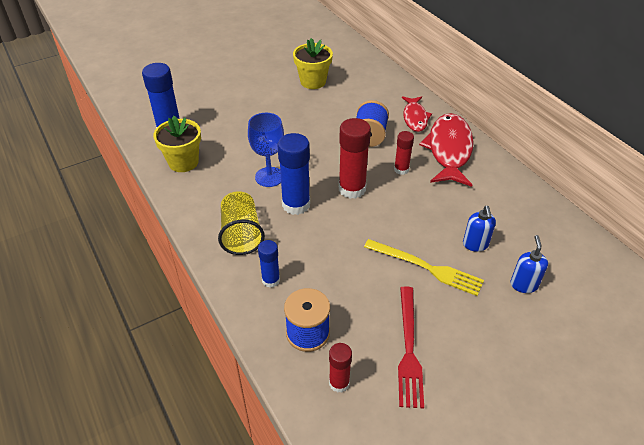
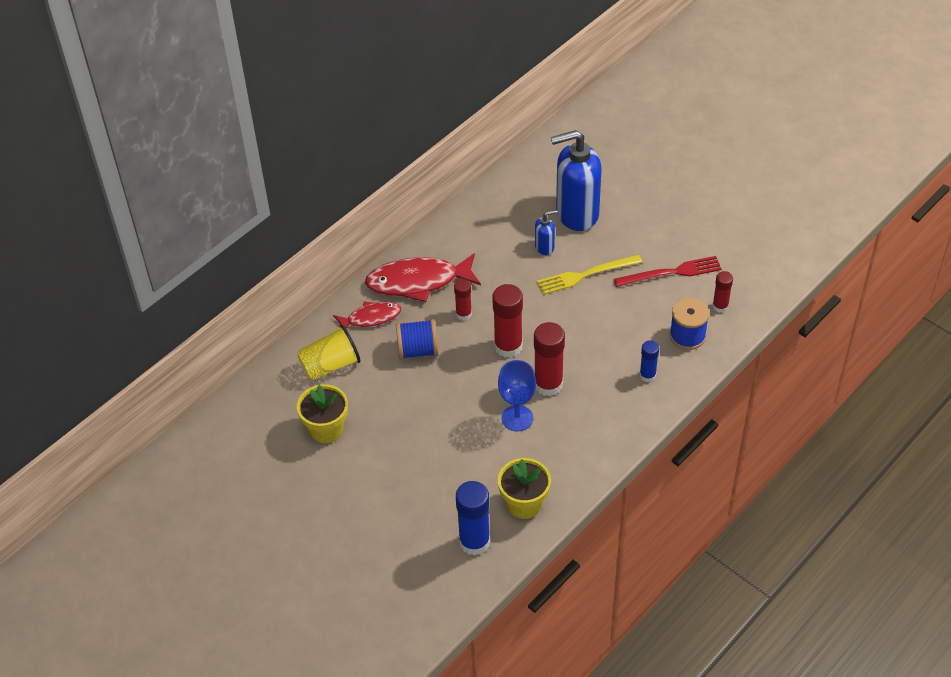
camera: 105 degrees left, 5 degrees up
(241, 234) = (605, 414): yellow cup -> yellow cup (330, 365)
(296, 204) = (548, 384): blue glue stick -> red glue stick
(426, 267) = (585, 275): yellow fork -> yellow fork turned 120 degrees counterclockwise
(523, 284) = (576, 214): blue soap dispenser -> blue soap dispenser, size x2.28

